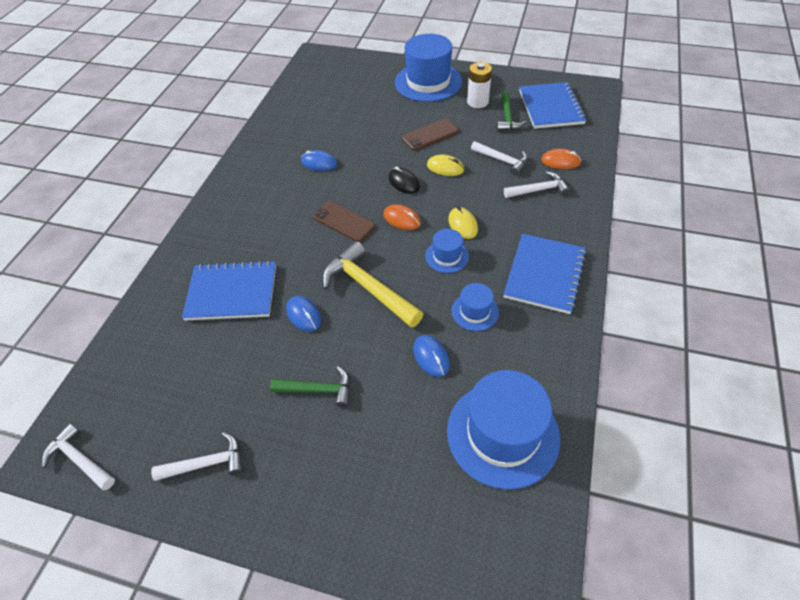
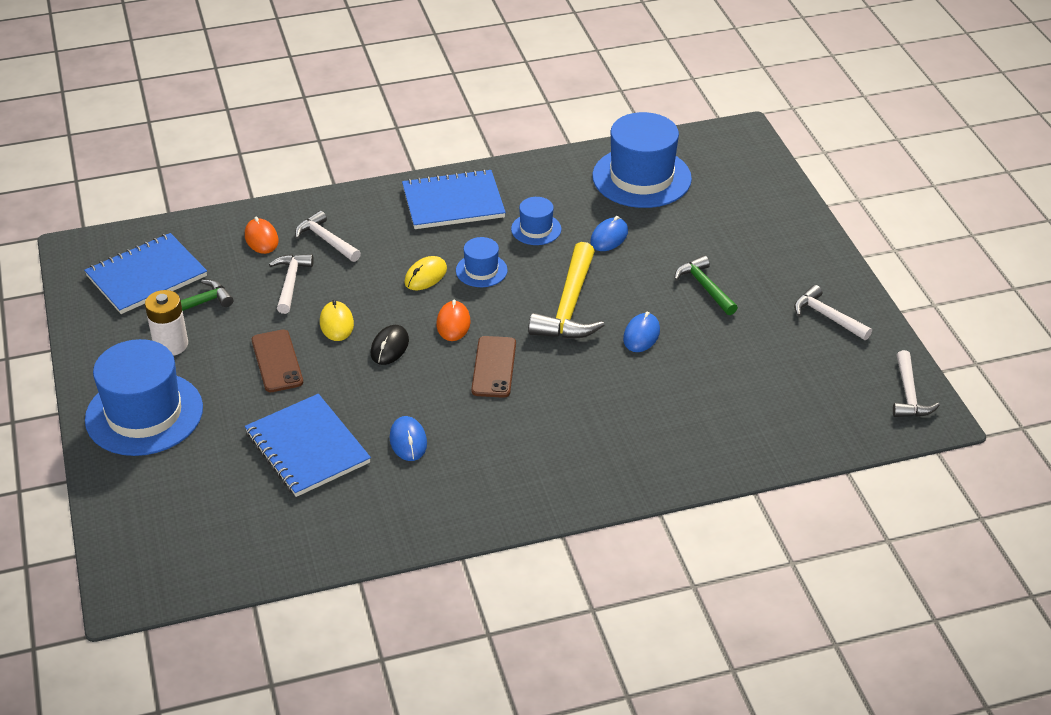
camera: 125 degrees left, 10 degrees down
(232, 292) = (665, 402): blue notebook -> blue notebook (307, 447)
(430, 135) = (277, 361): brown phone -> brown phone turned 45 degrees clockwise

